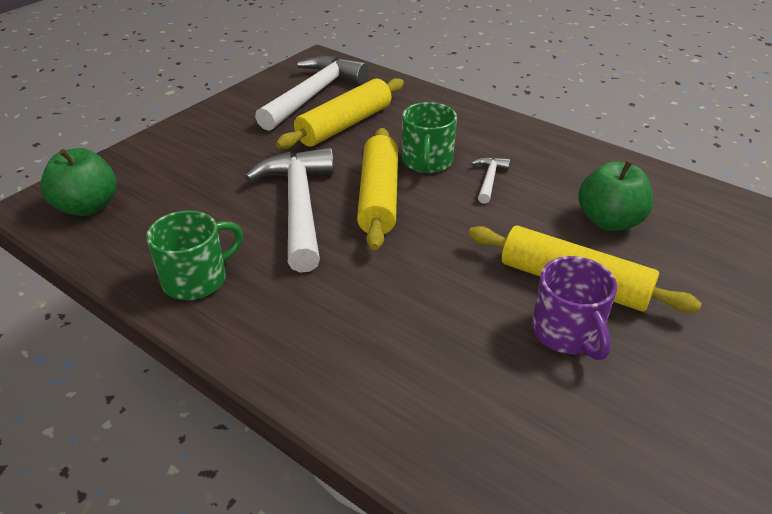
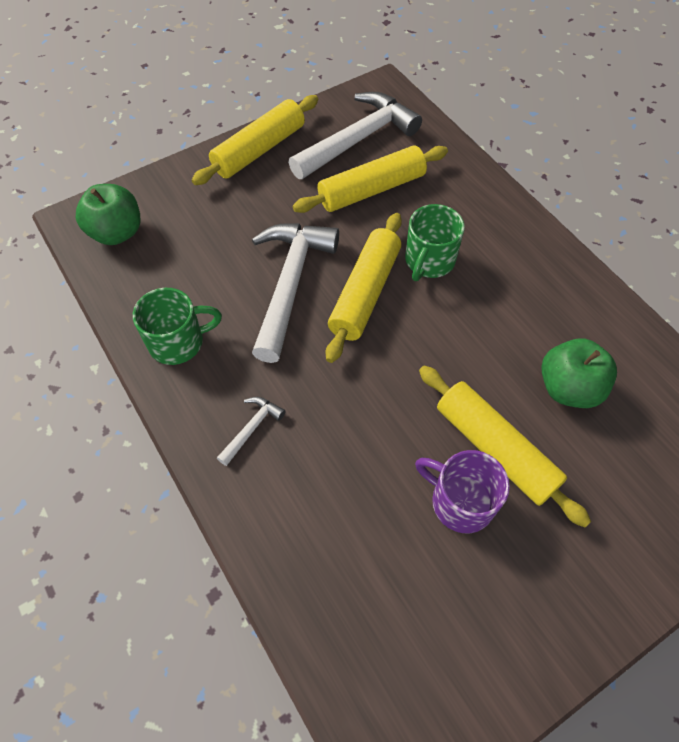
camera: 20 degrees right, 20 degrees up
(218, 118) = (259, 150): none -> yellow rolling pin
(489, 180) = (478, 301): white hammer -> white hammer (251, 428)
(567, 333) = (460, 501): purple mug -> purple mug turned 120 degrees clockwise

